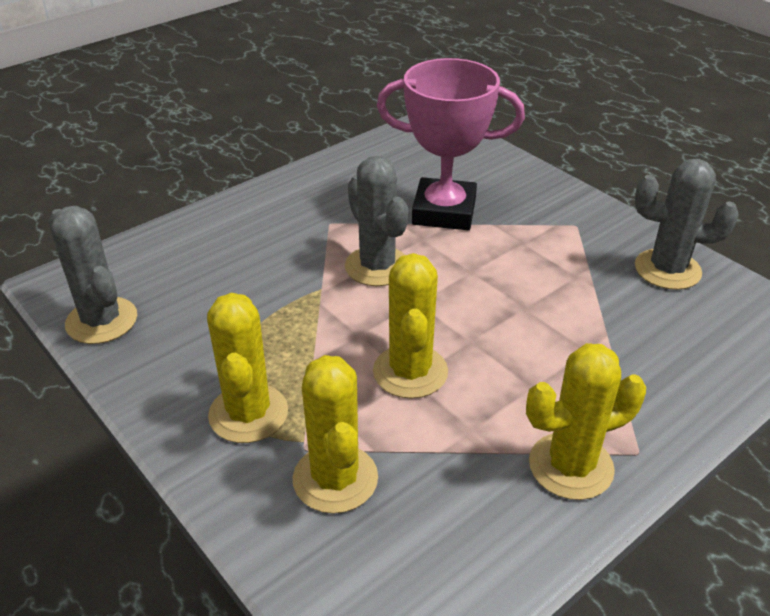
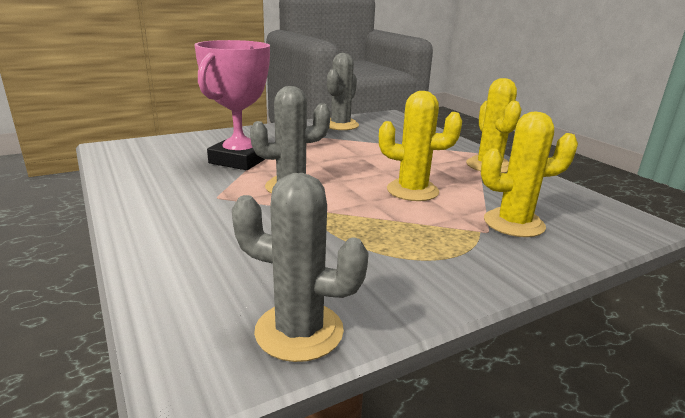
camera: 80 degrees left, 15 degrees down
(101, 321) = (299, 331): grey cactus -> grey cactus turned 45 degrees clockwise
(248, 413) = (453, 249): yellow cactus -> none

